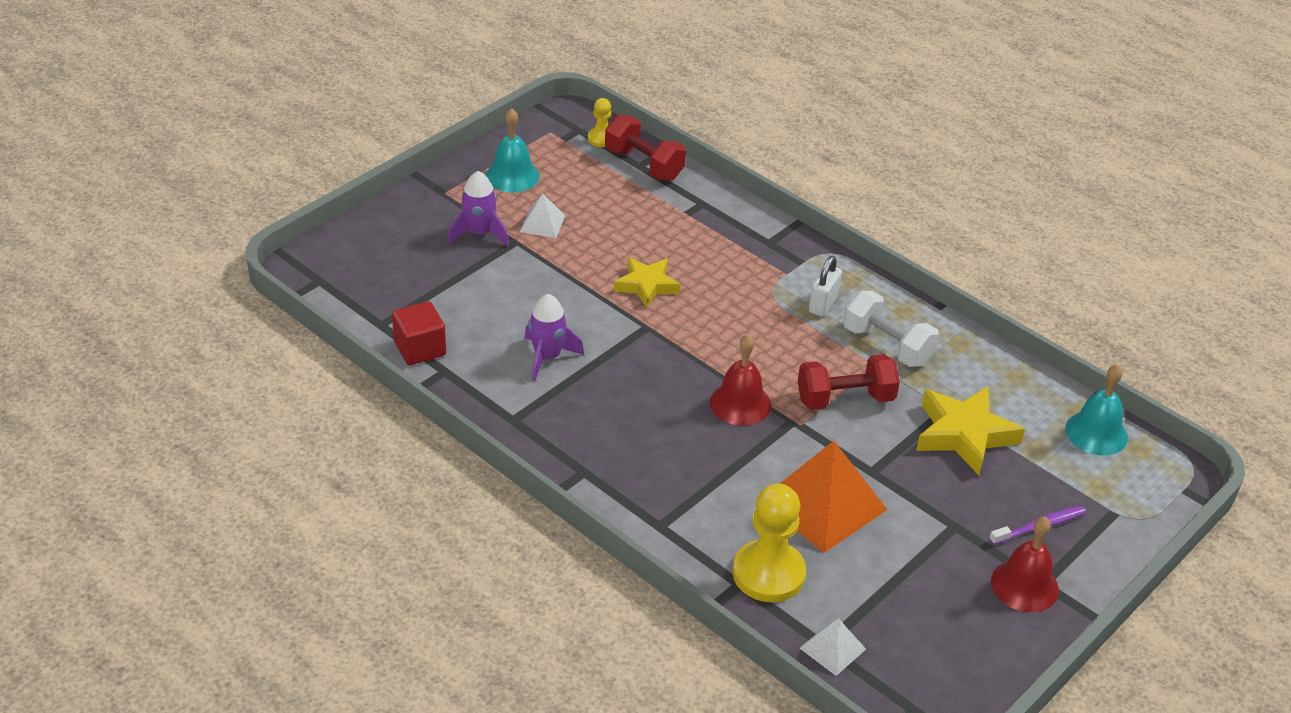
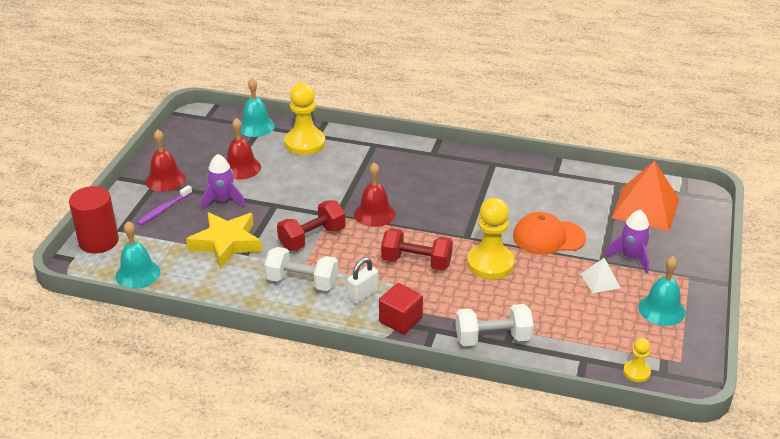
camera: 155 degrees right, 5 degrees down
(420, 349) = (581, 179): red cube -> red cube (400, 320)
(547, 290) = (548, 237): none -> orange cap
(548, 357) = (507, 199): purple rocket -> purple rocket (223, 200)
(644, 164) = (581, 361): red dumbbell -> red dumbbell (416, 262)
(646, 285) = (490, 263): yellow star -> yellow pawn
(713, 212) = (493, 338): none -> white dumbbell
(823, 304) = (363, 295): white padlock -> white padlock turned 45 degrees clockwise
(823, 504) = (294, 180): orange pyramid -> orange pyramid (645, 208)
(832, 648) = (256, 126): white pyramid -> turquoise bell
(894, 562) = (241, 168): none -> red bell
(1145, 505) = (98, 241): none -> red cylinder

